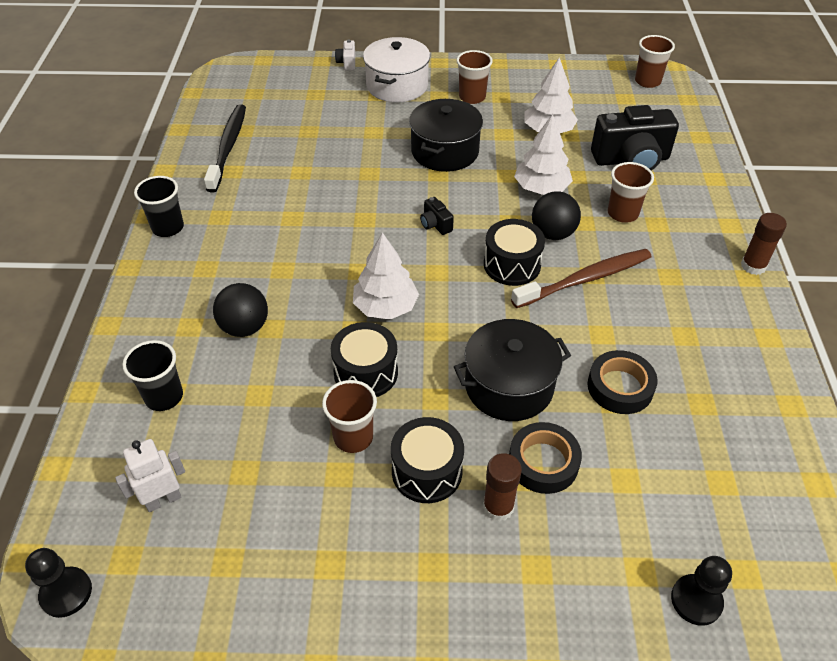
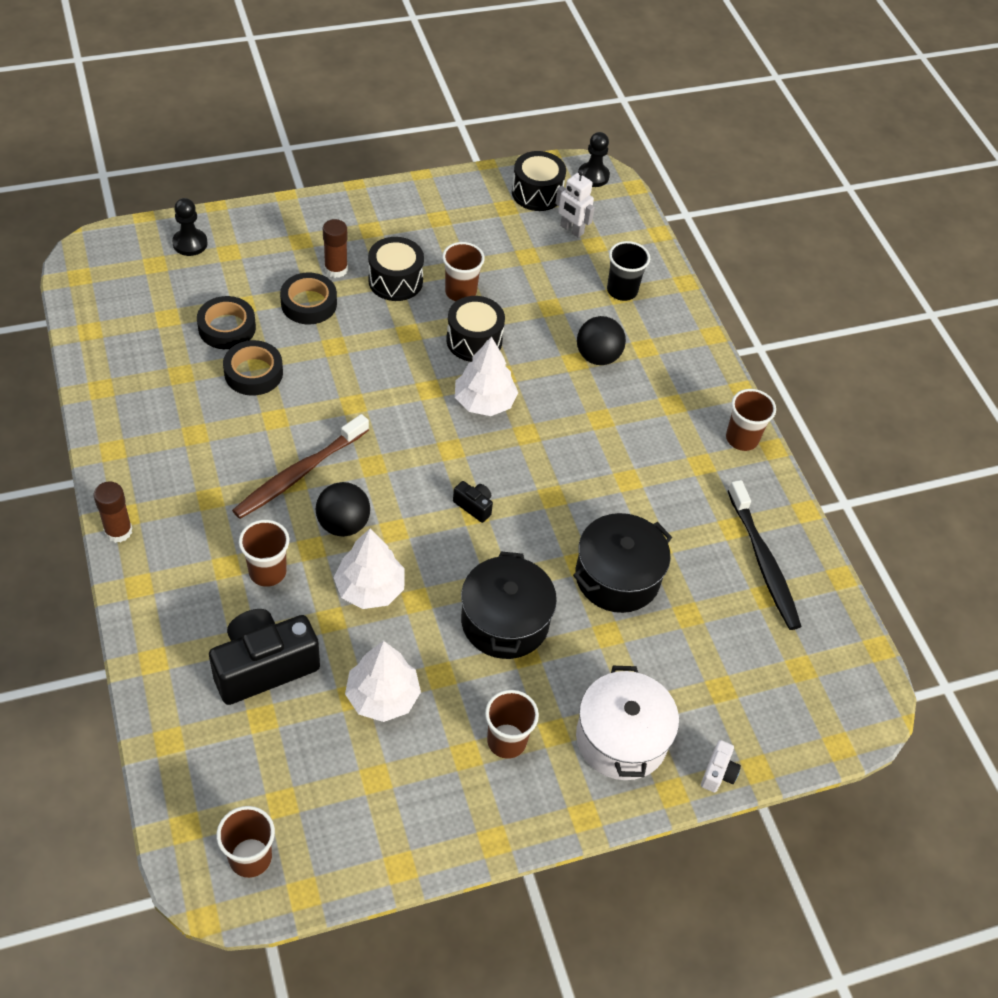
camera: 155 degrees right, 5 degrees up
(163, 500) = (571, 230): white robot -> white robot turned 90 degrees clockwise
(168, 228) = (742, 439): black cup -> brown cup
(347, 63) = (718, 773): white camera -> white camera turned 45 degrees clockwise
(509, 386) = (350, 354): black pot -> black pot (617, 577)
(512, 265) = (378, 474): black drum -> black drum (537, 193)
(647, 450) = (227, 328): none -> black tape

